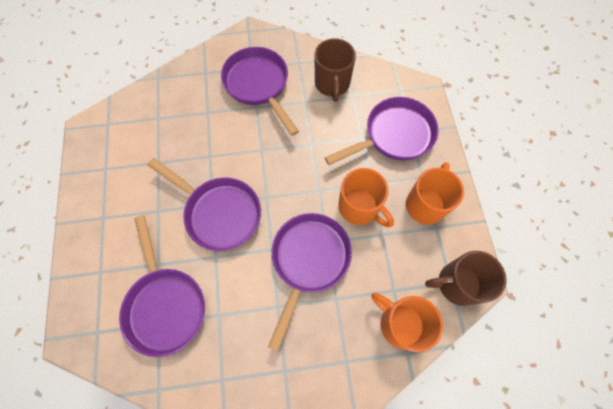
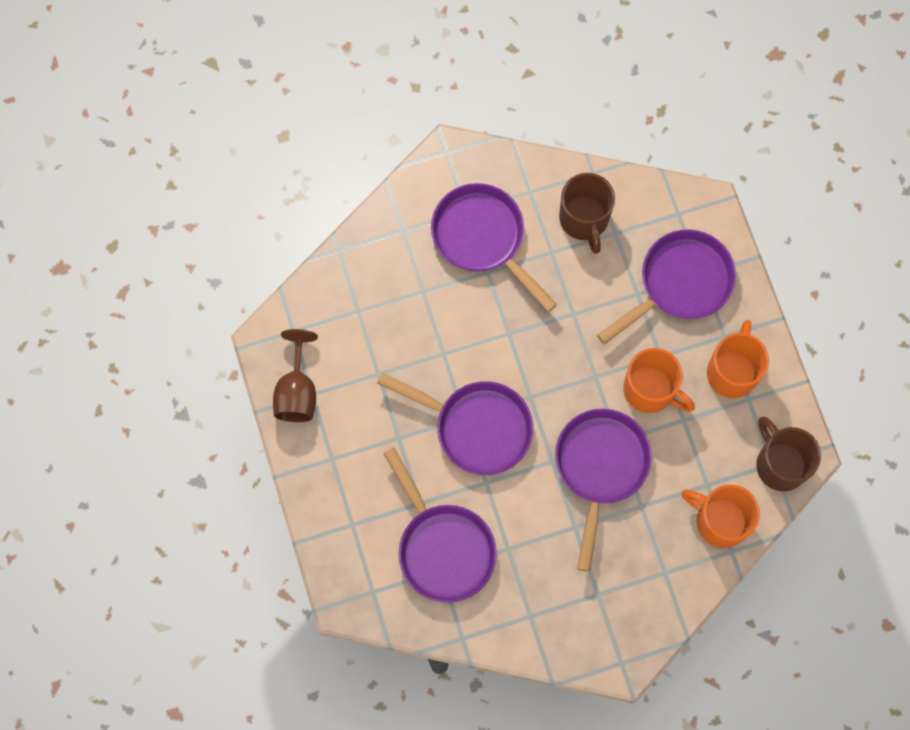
camera: 10 degrees left, 5 degrees up
(95, 165) = (297, 391): none -> brown goblet
(457, 283) = (780, 464): brown mug -> brown mug turned 75 degrees clockwise

